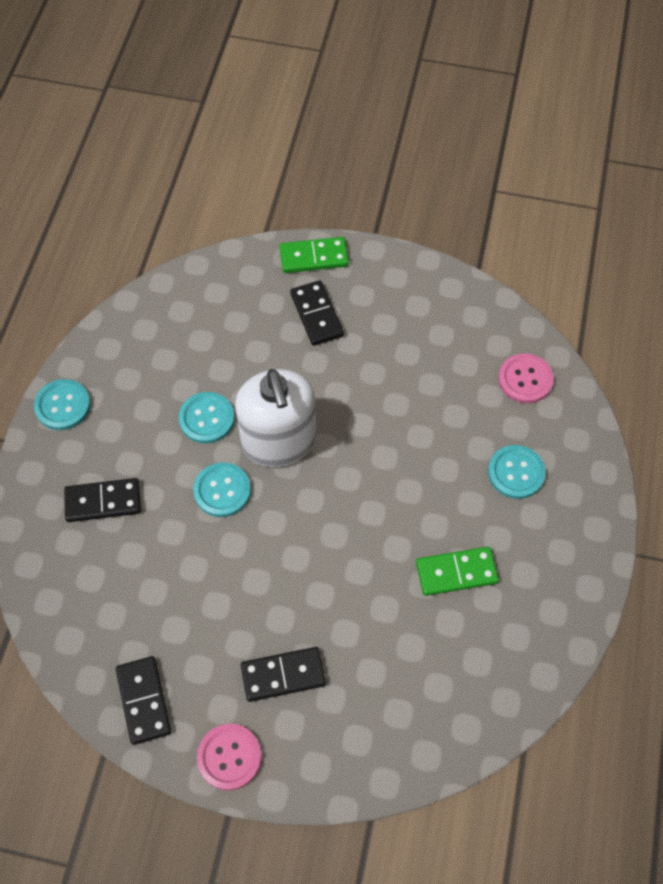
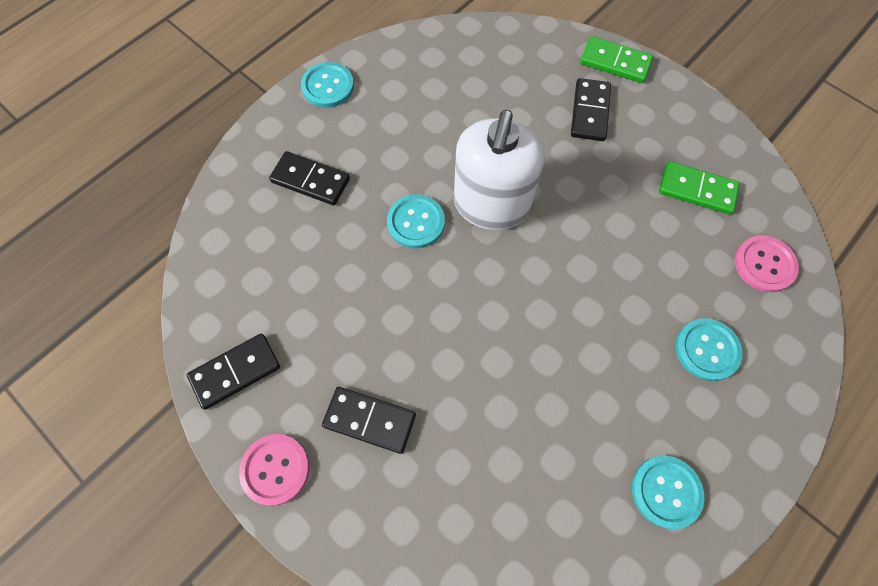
camera: 30 degrees right, 5 degrees up
(143, 701) = (235, 372): black domino -> black domino turned 45 degrees clockwise
(207, 418) = (439, 154): turquoise button -> turquoise button (666, 492)
(456, 572) = (592, 416): green domino -> green domino (697, 190)

